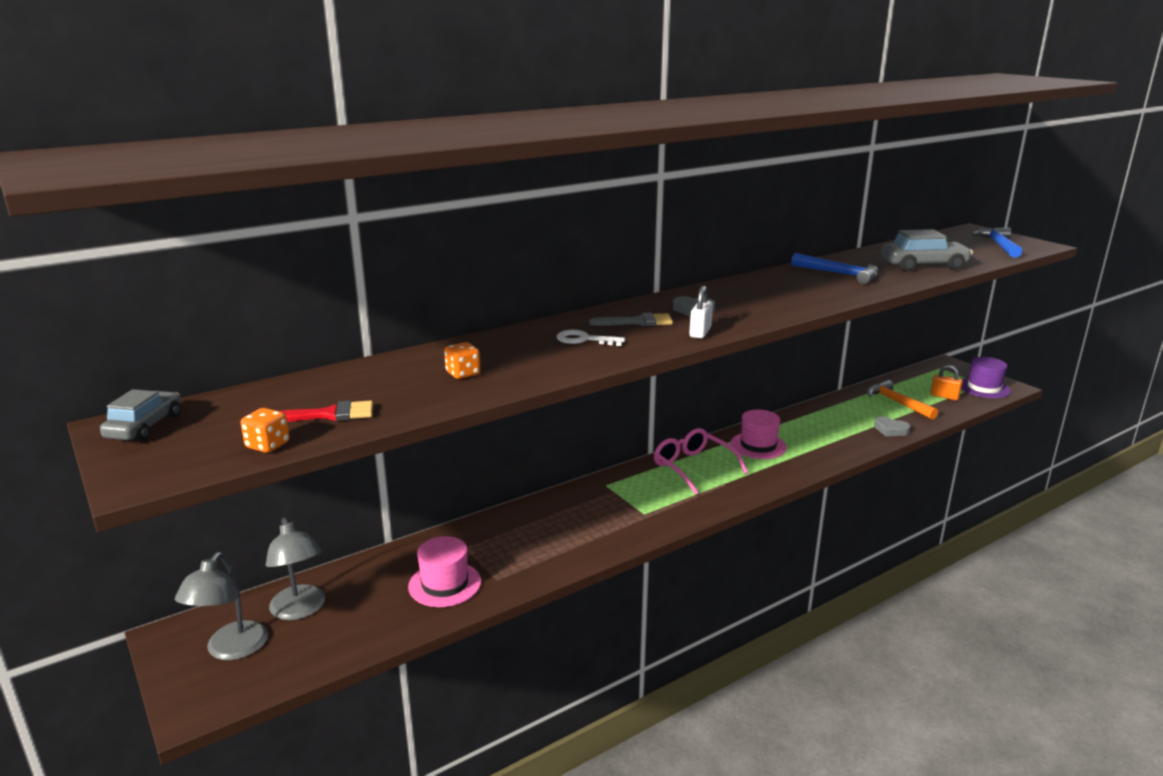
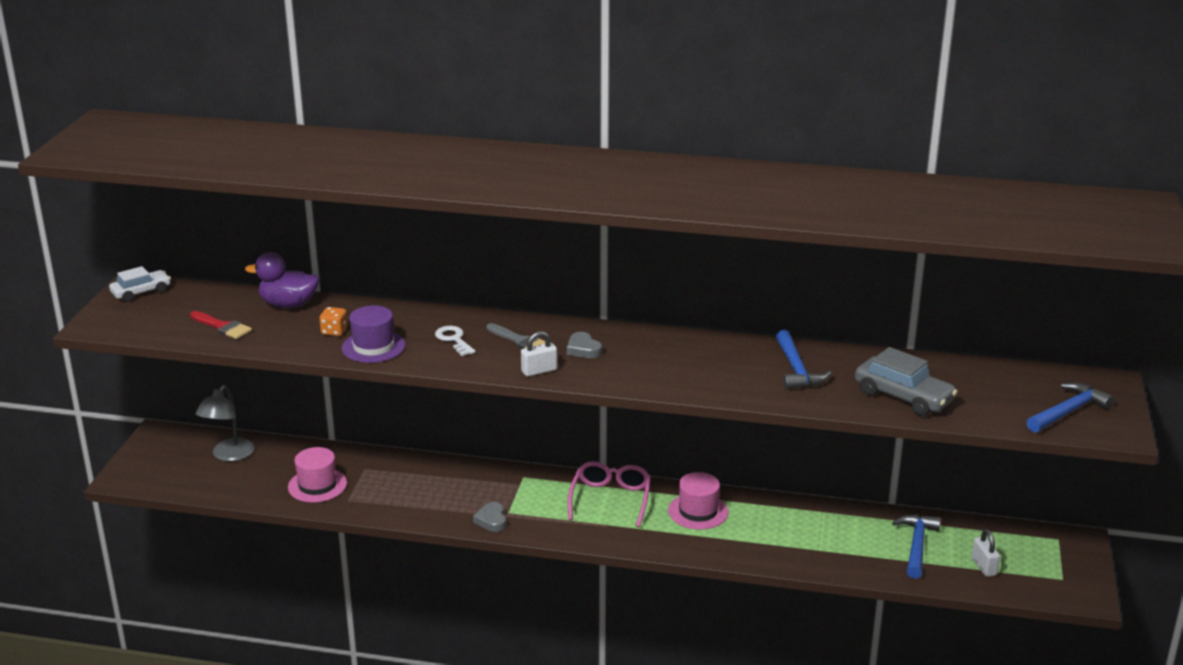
camera: 45 degrees right, 5 degrees up
(145, 426) = (141, 292): grey car -> white car
(231, 650) = (171, 458): grey lamp -> none
(268, 445) = (167, 333): orange dice -> none
(363, 373) = (288, 304): none -> purple duck
(890, 430) = (846, 564): grey heart -> grey heart (491, 520)
(897, 403) = (917, 545): orange hammer -> blue hammer
(944, 396) = (984, 566): orange padlock -> white padlock
(984, 388) = (1052, 582): purple hat -> purple hat (373, 347)

